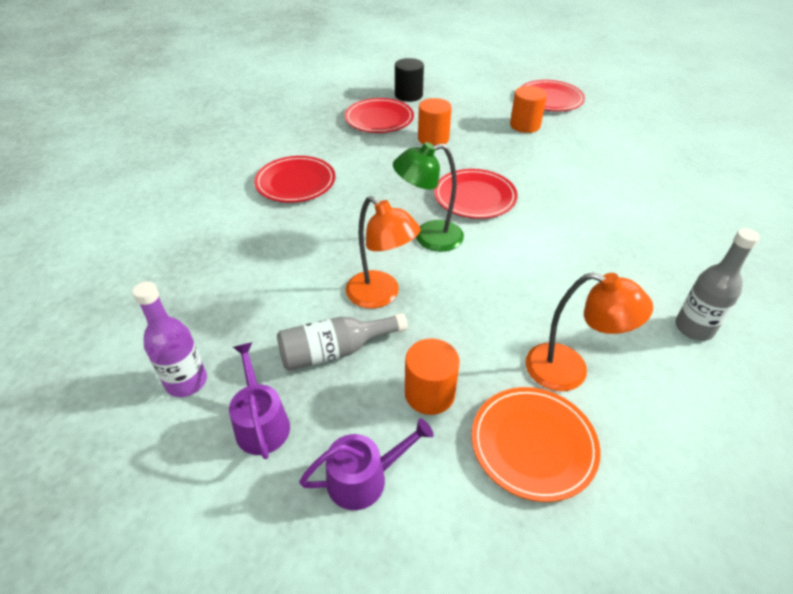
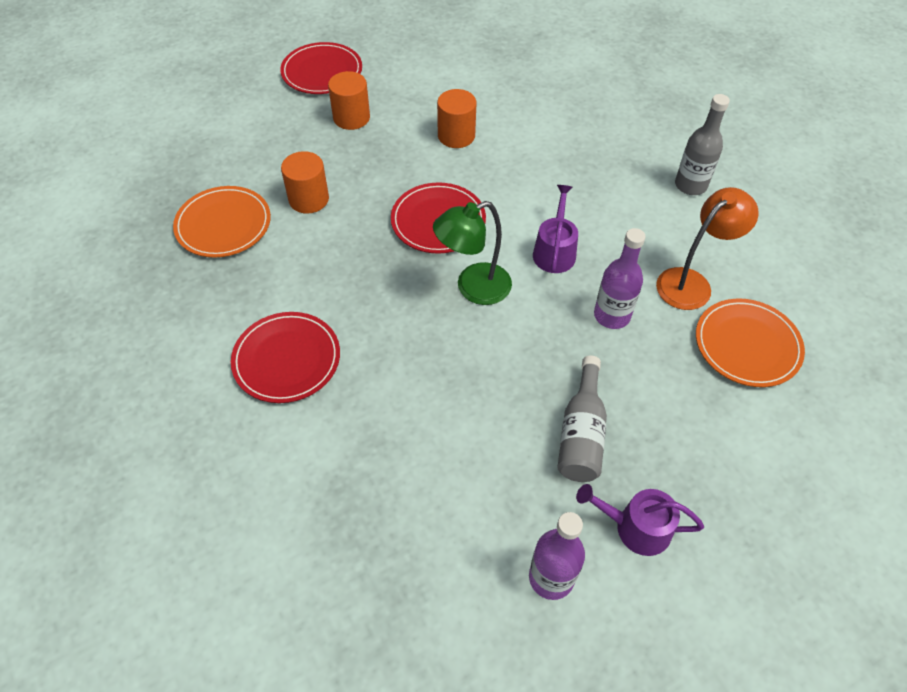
camera: 60 degrees left, 10 degrees up
(364, 478) = (728, 471): purple watering can -> purple watering can (554, 251)
(379, 119) = (223, 225): red plate -> orange plate
(381, 295) = (530, 365): orange lamp -> none
(408, 95) = (197, 174): black cylinder -> none
(428, 237) = (473, 288): green lamp -> green lamp turned 45 degrees clockwise
(429, 393) = (667, 385): orange cylinder -> orange cylinder (456, 136)
(475, 327) = (612, 315): none -> purple bottle

